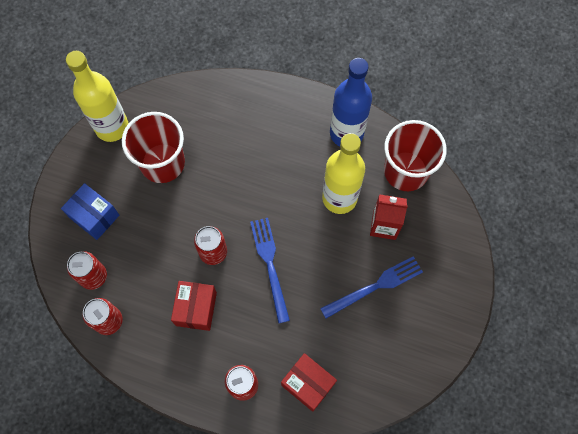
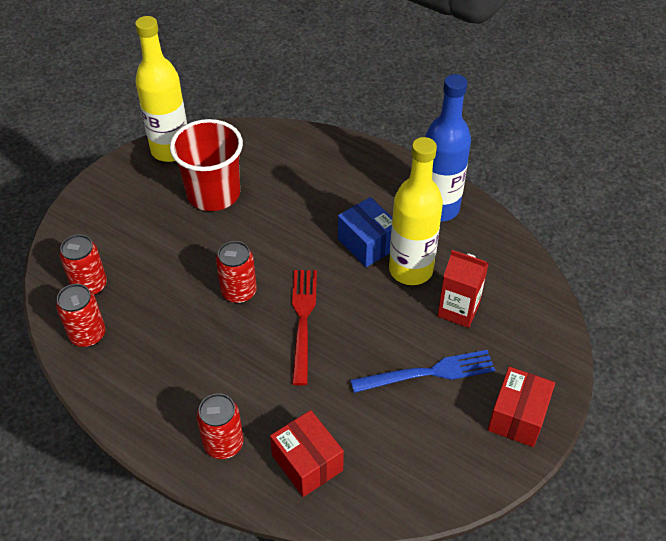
camera: 15 degrees right, 20 degrees down
(94, 216) = (116, 227): blue box -> blue box (367, 243)
(196, 309) = (196, 346): red box -> red box (517, 417)
(270, 265) = (303, 320): blue fork -> red fork
(406, 171) = (501, 259): red cup -> none

